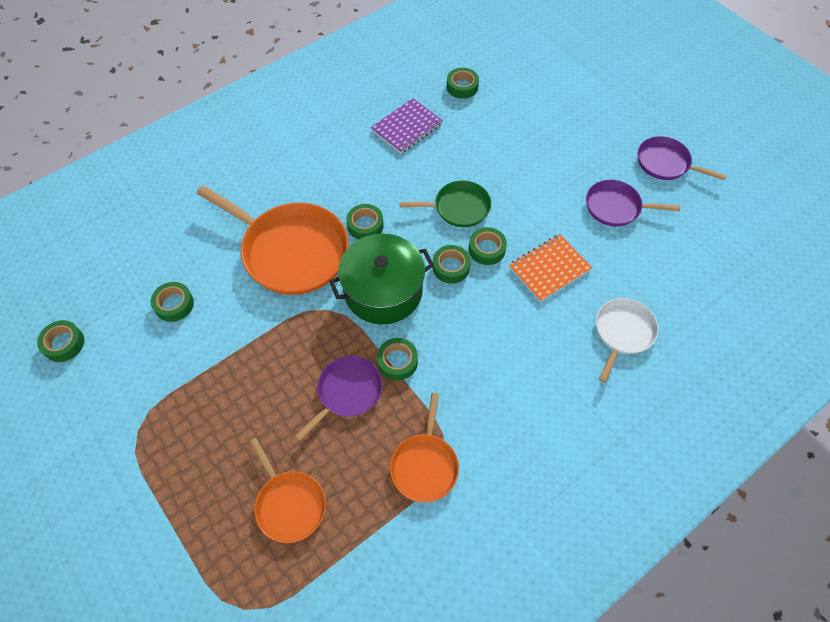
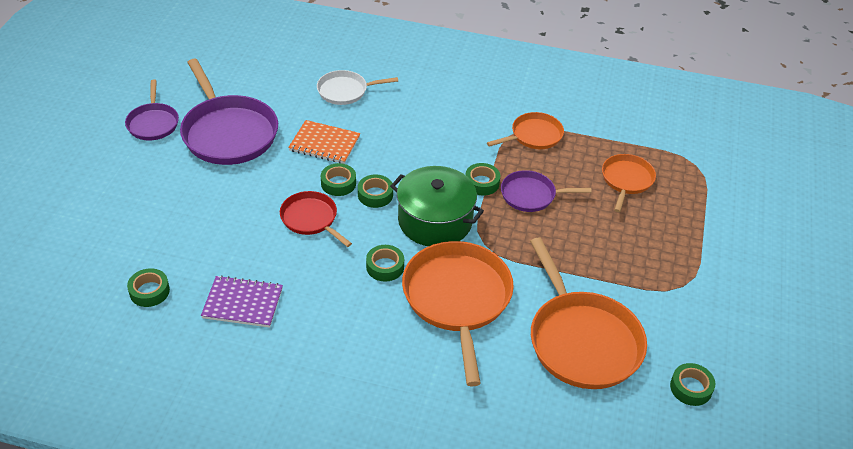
camera: 130 degrees left, 15 degrees down
(174, 304) = (582, 341): green tape -> orange pan
(458, 207) = (311, 219): green pan -> red pan
(615, 207) = (228, 133): purple pan -> purple pan, size x1.83

